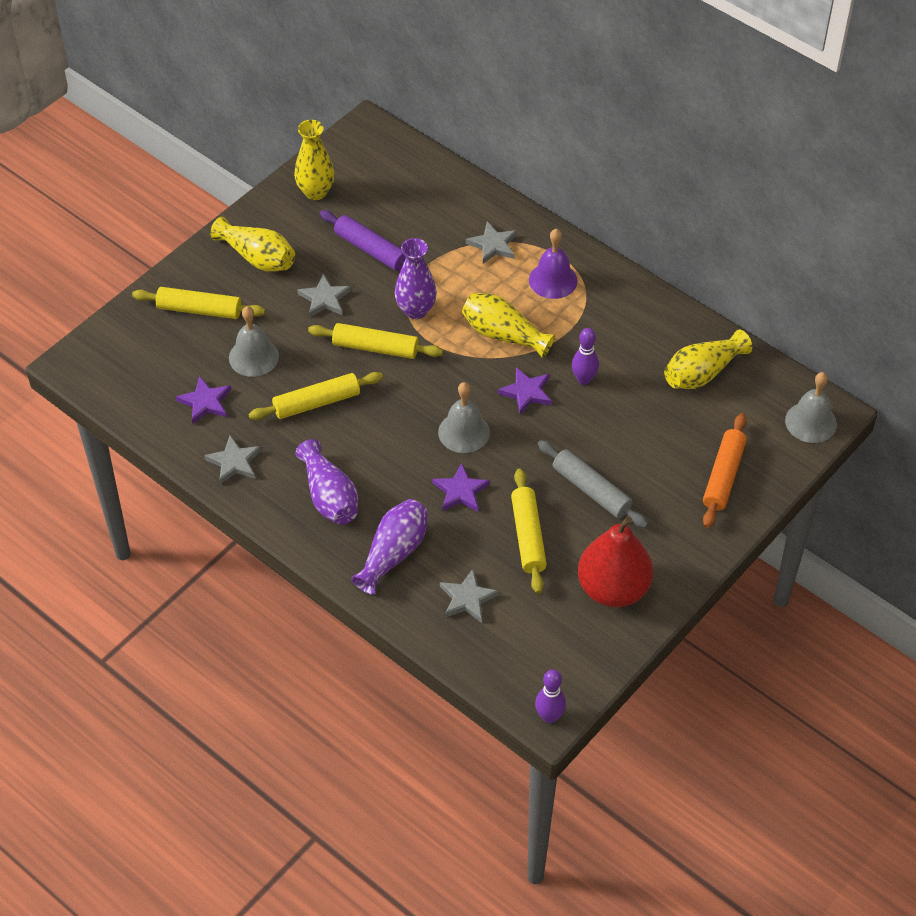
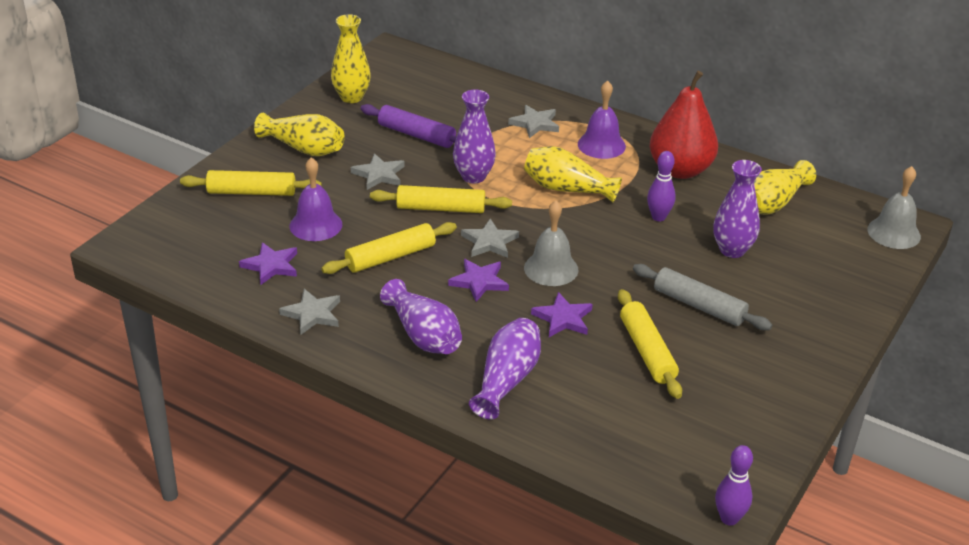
camera: 10 degrees left, 15 degrees down
(253, 357) = (316, 225): grey bell -> purple bell
(467, 598) = (600, 413): grey star -> grey star (489, 242)
(526, 392) = (604, 231): purple star -> purple star (479, 282)
(613, 589) = (754, 389): red pear -> red pear (680, 170)
(643, 427) = (732, 250): none -> purple vase
(723, 476) = (828, 283): orange rolling pin -> none

